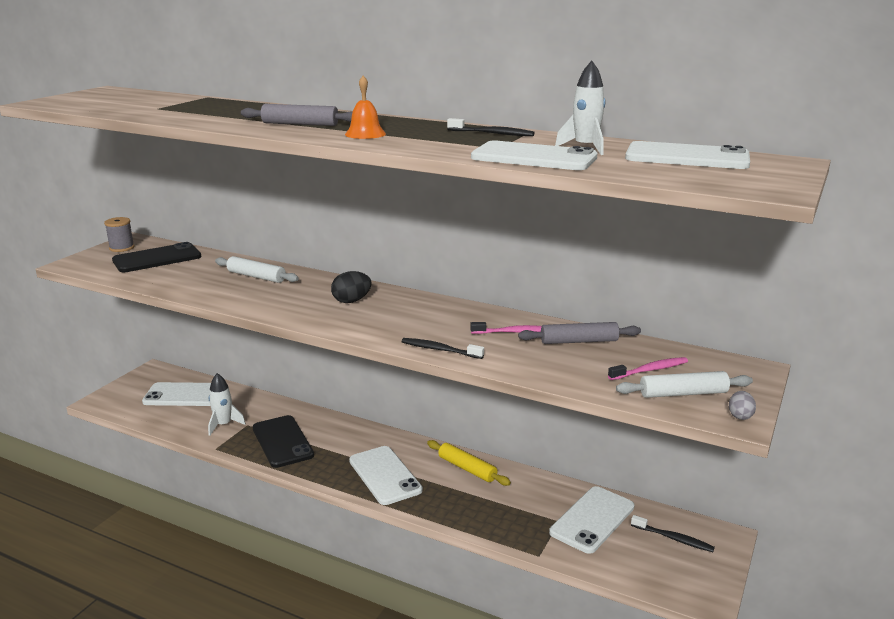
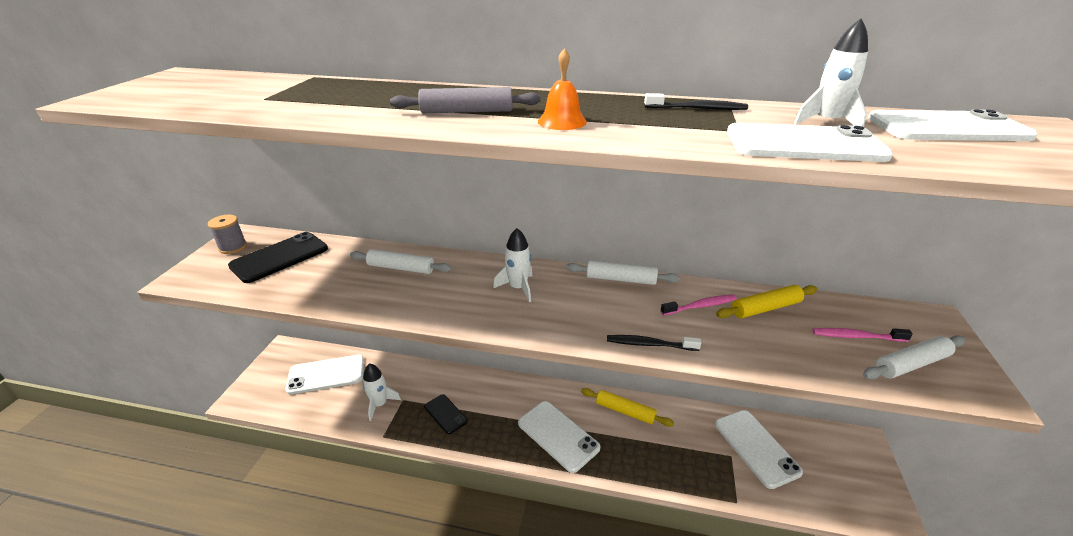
camera: 15 degrees left, 10 degrees up
(282, 441) = (445, 414): black phone -> black phone, size x0.60
(351, 301) = (518, 288): black egg -> white rocket
(454, 306) = (620, 279): none -> white rolling pin
(579, 341) = (765, 308): grey rolling pin -> yellow rolling pin
(592, 520) = (756, 447): white phone -> white phone turned 45 degrees counterclockwise
(650, 370) = (856, 336): pink toothbrush -> pink toothbrush turned 135 degrees counterclockwise
(673, 538) = (829, 454): black toothbrush -> none
(740, 416) = (984, 386): grey egg -> none

